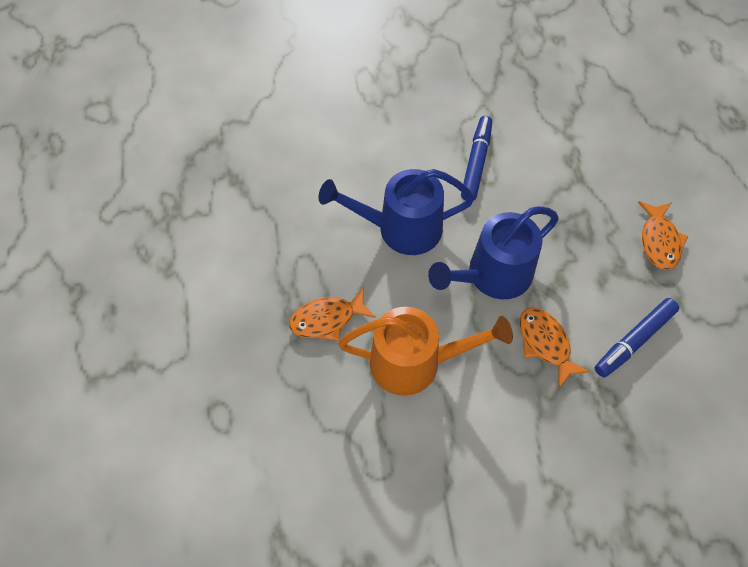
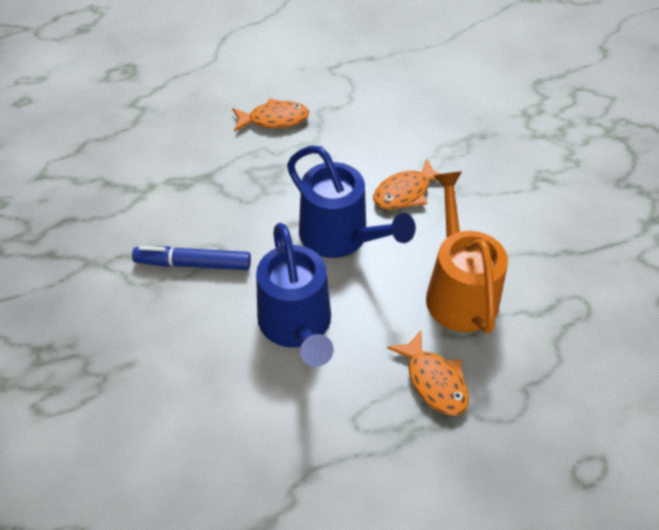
camera: 100 degrees left, 10 degrees down
(634, 341) = (383, 134): blue marker -> none

